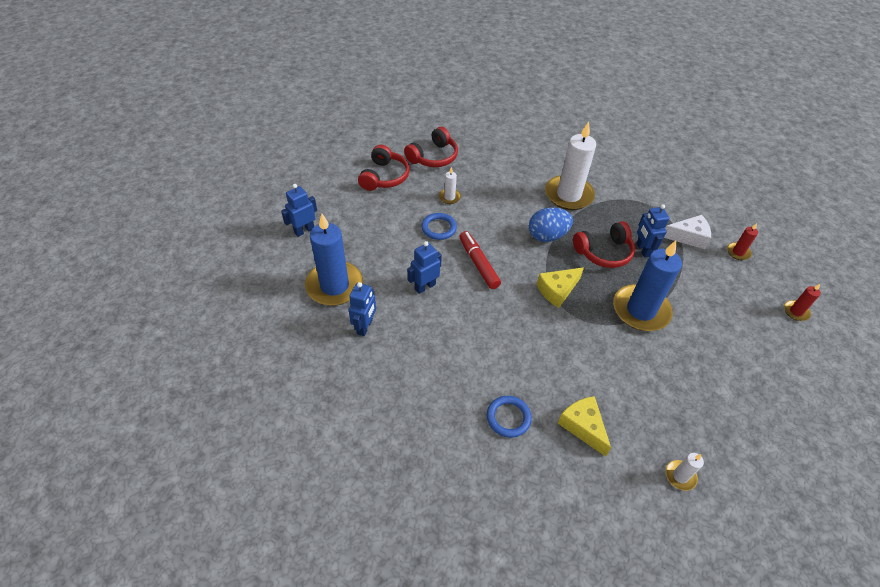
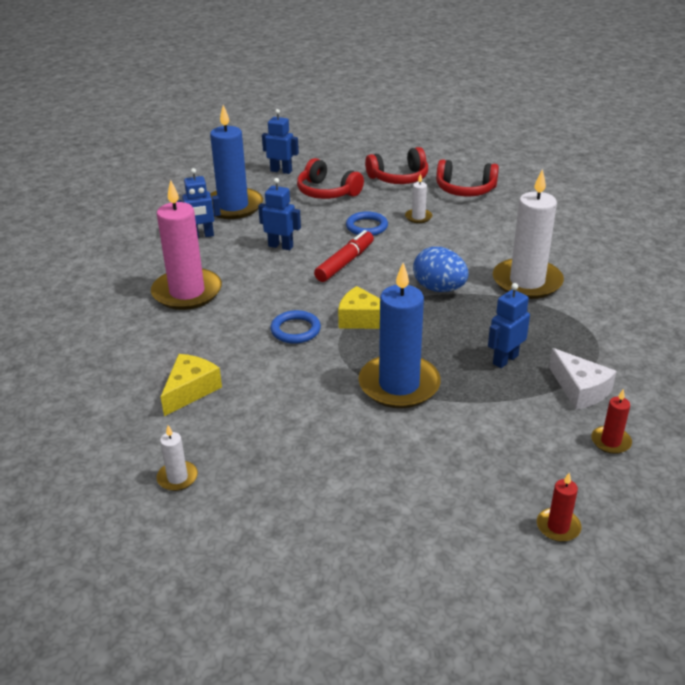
camera: 60 degrees right, 15 degrees down
(447, 373) = (187, 292): none -> pink candle
(508, 418) = (164, 342): blue ring -> blue ring (295, 330)
(604, 252) = (463, 333): red headphones -> red headphones (327, 192)

